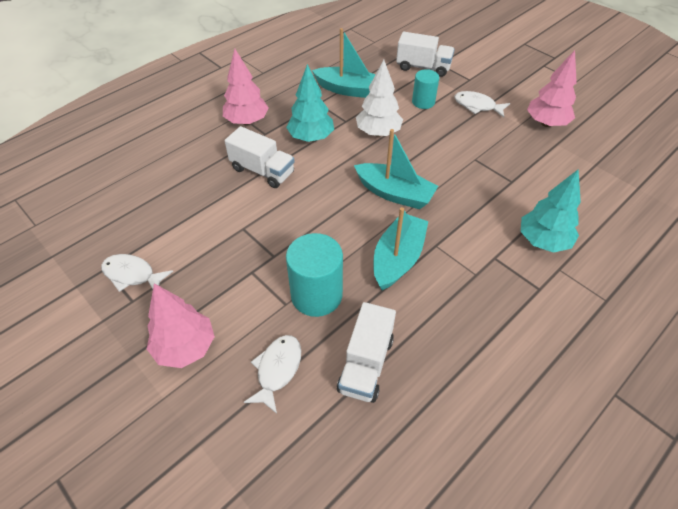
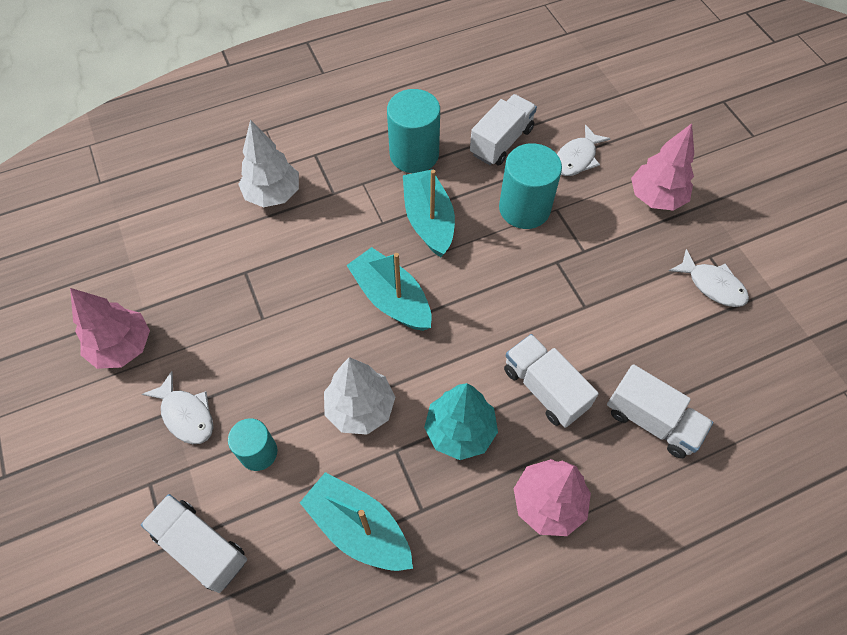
camera: 160 degrees left, 10 degrees up
(185, 172) = (651, 421): none -> white truck
(398, 258) = (429, 220): turquoise boat -> turquoise boat turned 120 degrees clockwise
(447, 319) = (414, 154): none -> turquoise cylinder
(543, 241) = (273, 194): turquoise tree -> white tree

